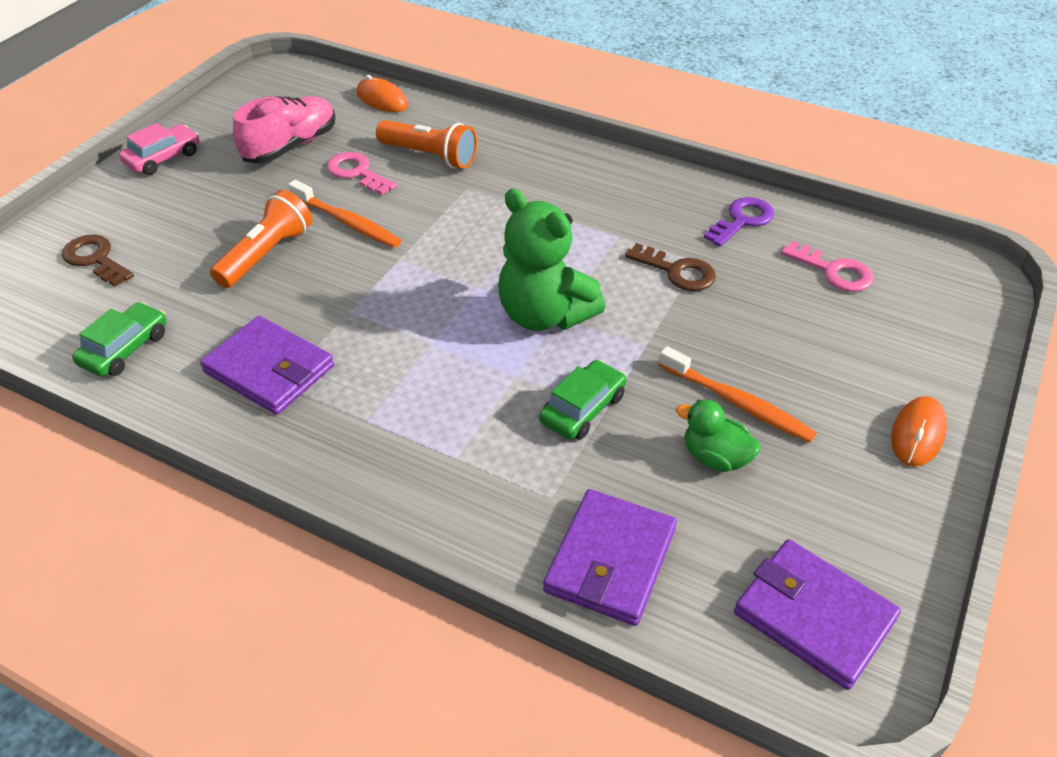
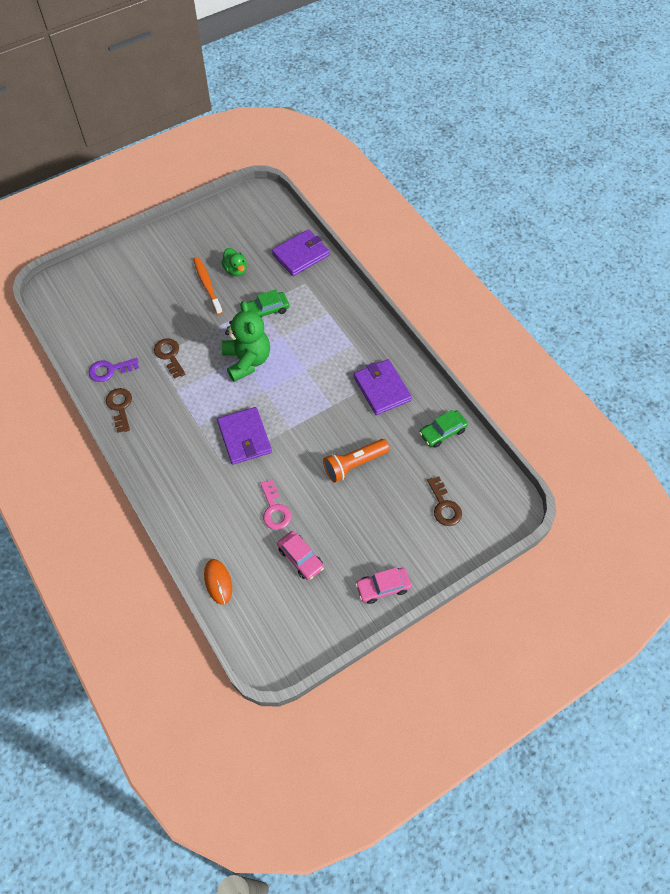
camera: 150 degrees left, 15 degrees up
(291, 146) = (300, 558): pink shoe -> pink car
(347, 222) = (302, 469): orange toothbrush -> none
(430, 156) = (225, 503): orange flashlight -> none
(674, 190) = (120, 407): none -> brown key
(813, 616) = (253, 213): purple wallet -> purple wallet (244, 437)
(833, 271) = (103, 322): pink key -> none
(917, 434) = (157, 245): orange mouse -> none

